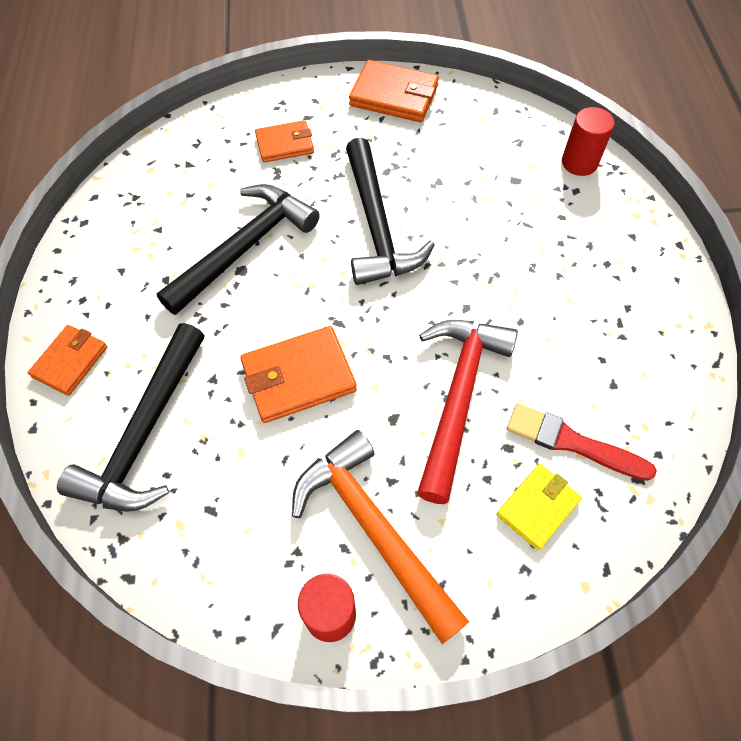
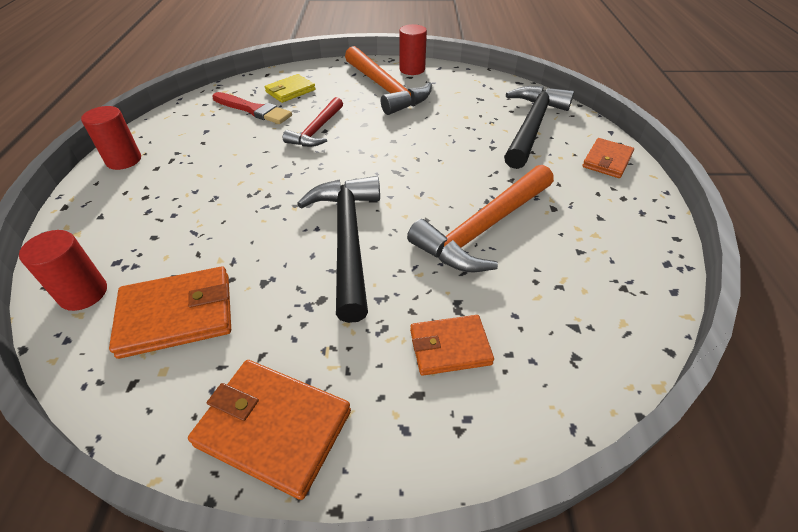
camera: 175 degrees left, 15 degrees down
(244, 248) = (484, 228): black hammer -> orange hammer
(298, 377) = (428, 145): orange wallet -> orange wallet (177, 315)
(458, 398) = (317, 130): red hammer -> red hammer, size x0.61
(676, 317) = (124, 160): none -> red cylinder

